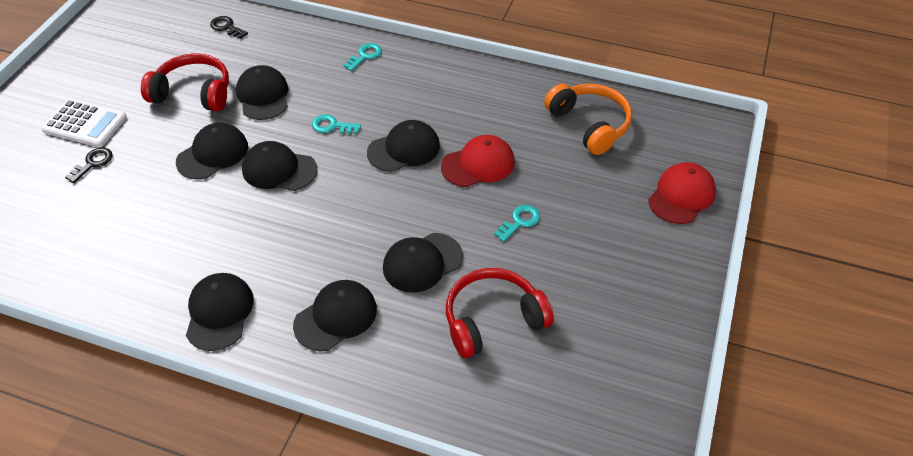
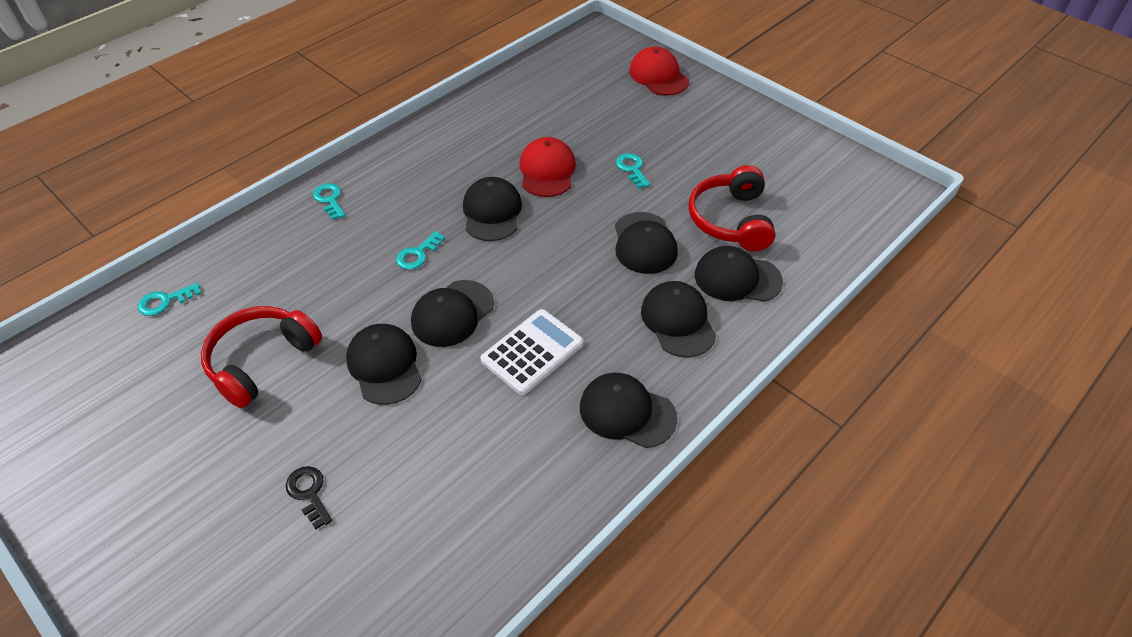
camera: 65 degrees left, 0 degrees up
(85, 124) = (223, 490): white calculator -> white calculator (532, 352)
(226, 27) = (165, 301): black key -> turquoise key
(263, 96) = (322, 298): black cap -> black cap (737, 278)
(590, 124) = (546, 92): orange headphones -> none

